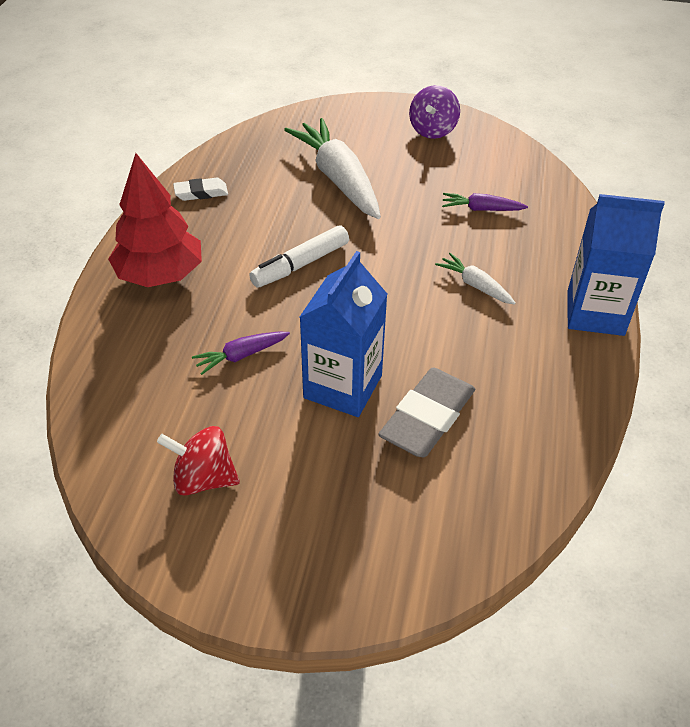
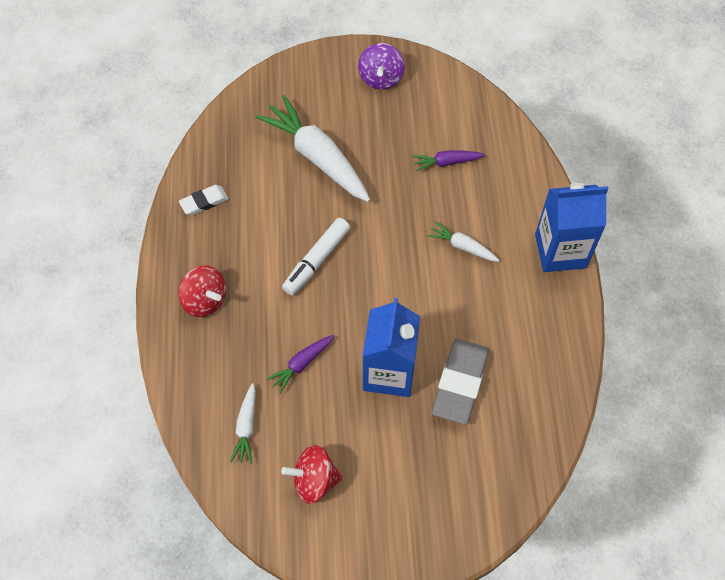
camera: 15 degrees left, 15 degrees up
(148, 402) = (246, 427): none -> white carrot
(160, 274) = (205, 300): red tree -> red spinning top

